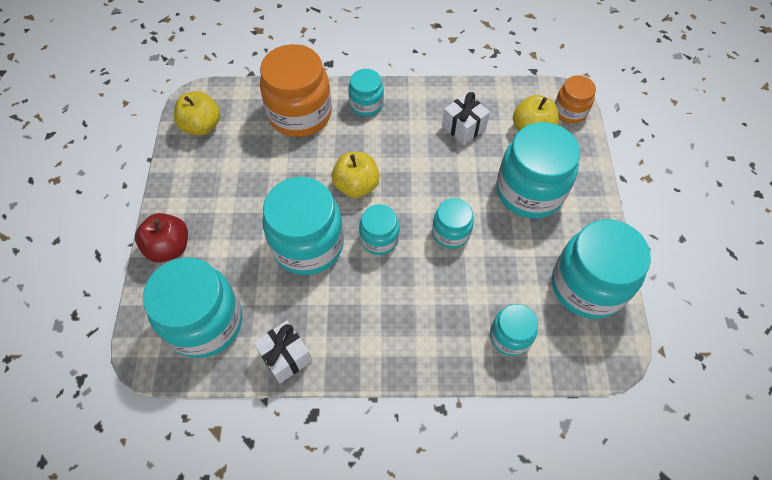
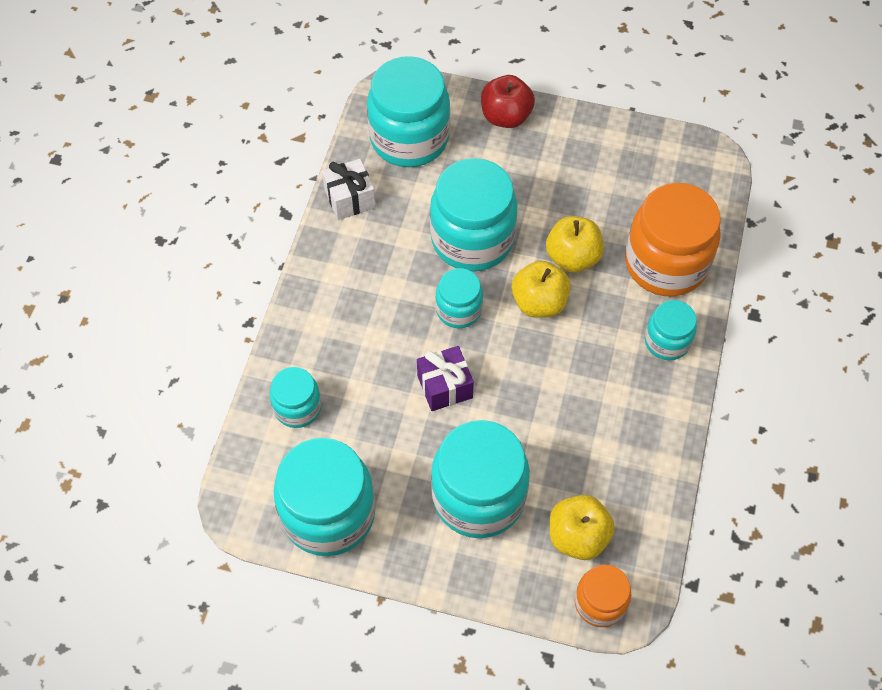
camera: 105 degrees right, 0 degrees up
(202, 126) = (668, 160): yellow apple -> yellow apple (572, 257)
(451, 233) = (444, 386): turquoise jar -> purple gift
(463, 127) = (602, 449): white gift -> none

